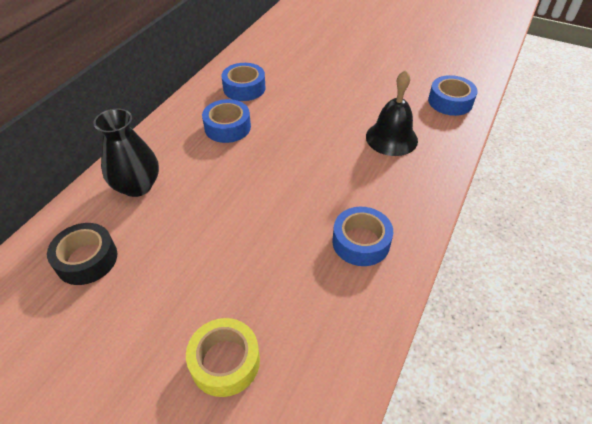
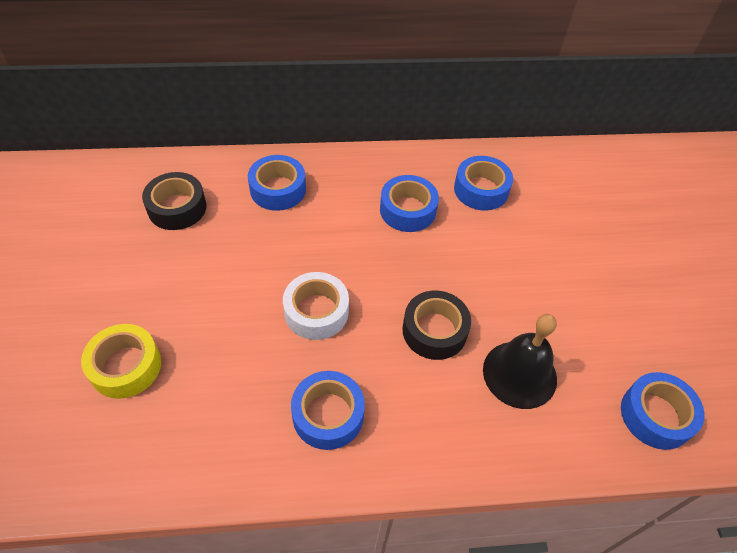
camera: 55 degrees right, 5 degrees up
(137, 186) = (278, 189): black vase -> blue tape
(272, 212) = (316, 312): none -> white tape
(334, 159) = (434, 331): none -> black tape

